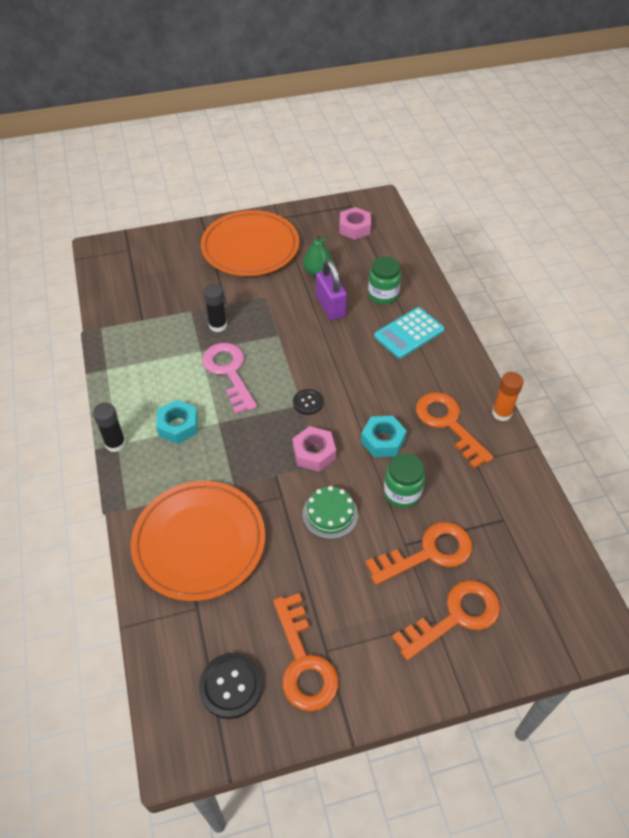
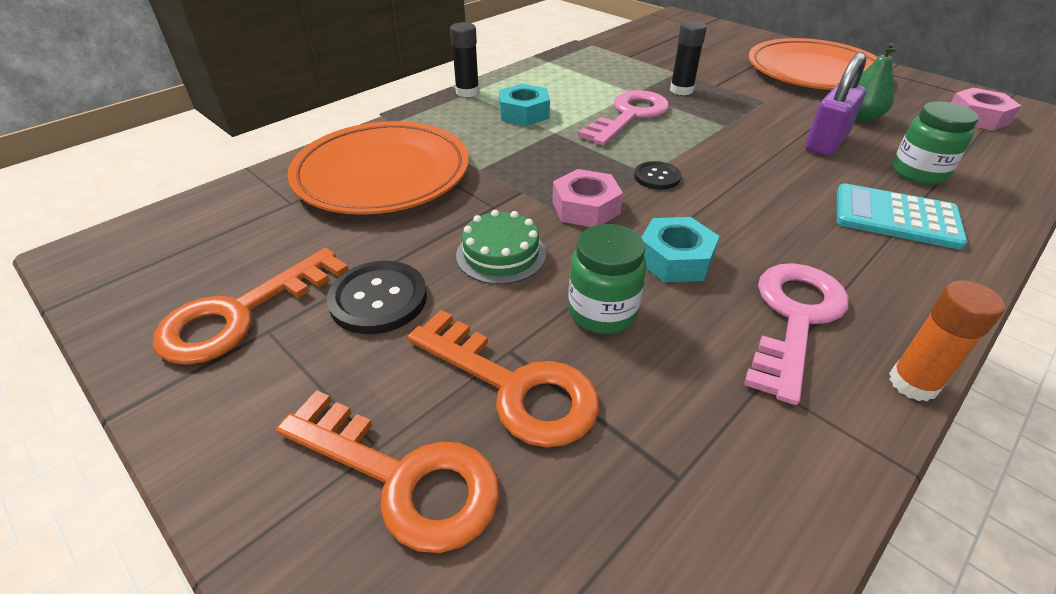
camera: 60 degrees right, 10 degrees down
(231, 686) = (186, 264): black button -> black button (378, 299)
(448, 424) = (794, 318): orange key -> pink key

